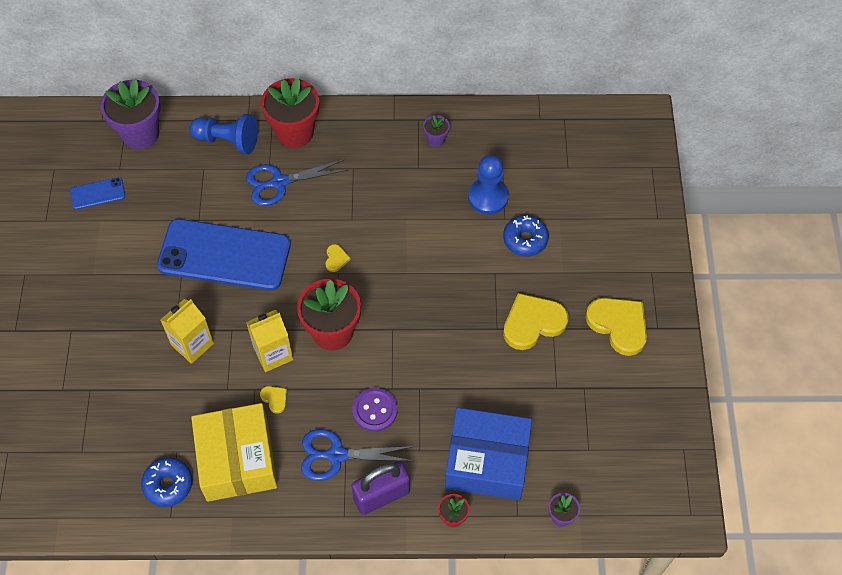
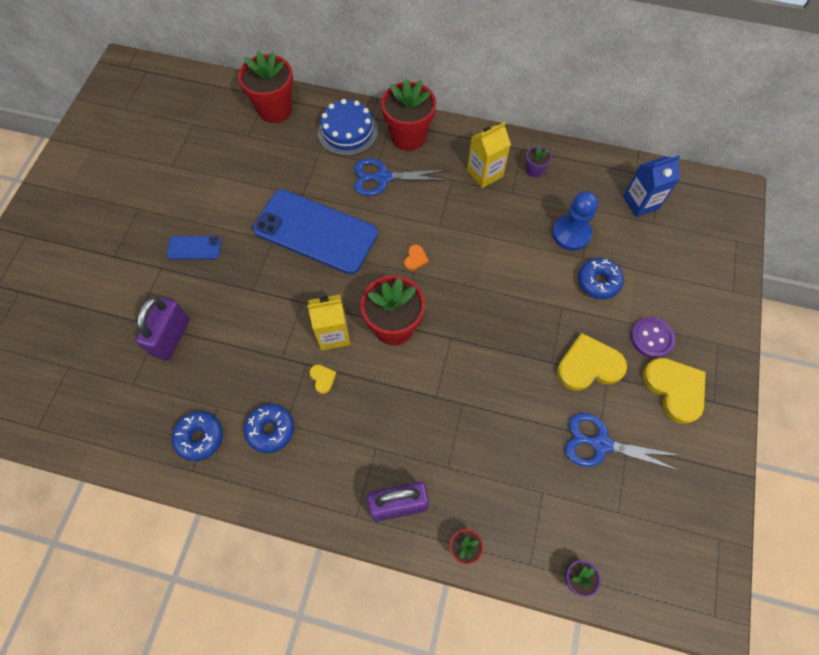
camera: 15 degrees right, 5 degrees up
(97, 193) = (223, 152): blue phone -> blue phone (194, 248)
(106, 397) = (171, 337): none -> purple padlock
(140, 134) = (275, 110): purple flower pot -> red flower pot
(192, 344) = (263, 307): yellow carton -> yellow carton (485, 173)
(227, 141) = (347, 131): blue pawn -> blue cake
(237, 459) = (271, 430): yellow box -> blue donut
(336, 259) = (415, 258): yellow heart -> orange heart
(336, 455) = (365, 451): blue scissors -> blue scissors (600, 444)
(375, 410) = (414, 414): purple button -> purple button (651, 338)
(487, 461) = (512, 497): blue box -> none
(551, 149) = (640, 202): none -> blue carton

